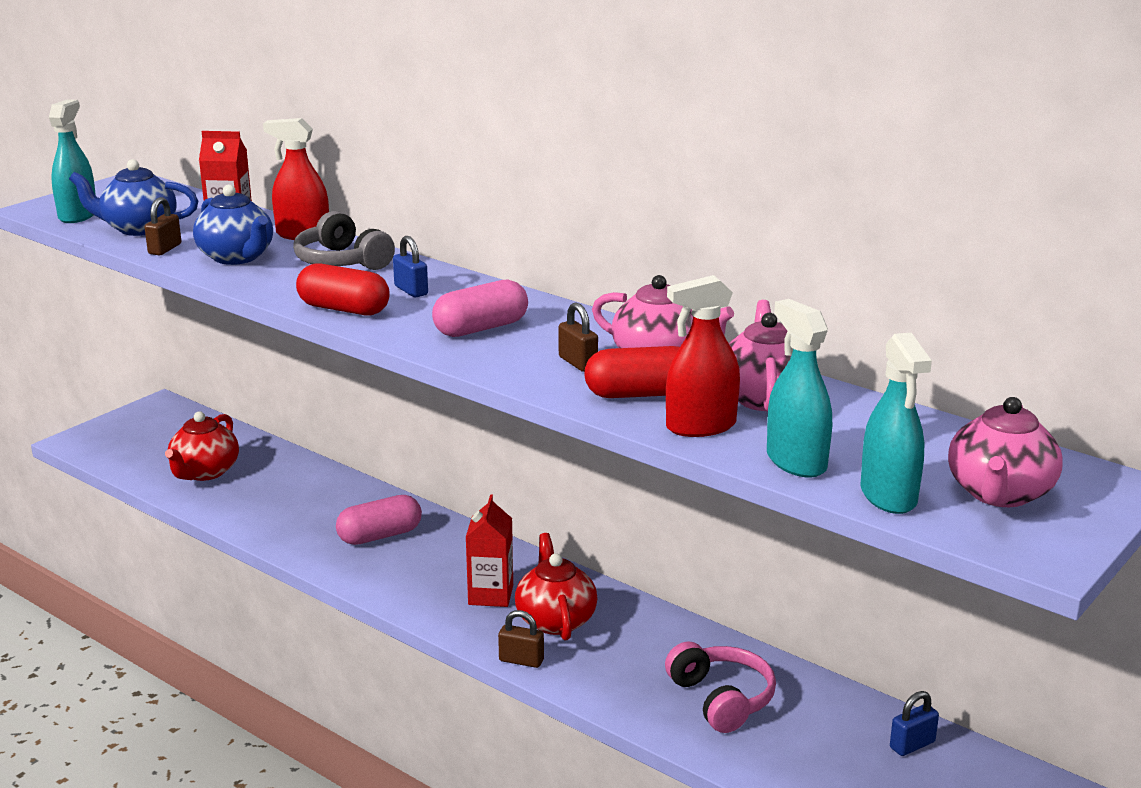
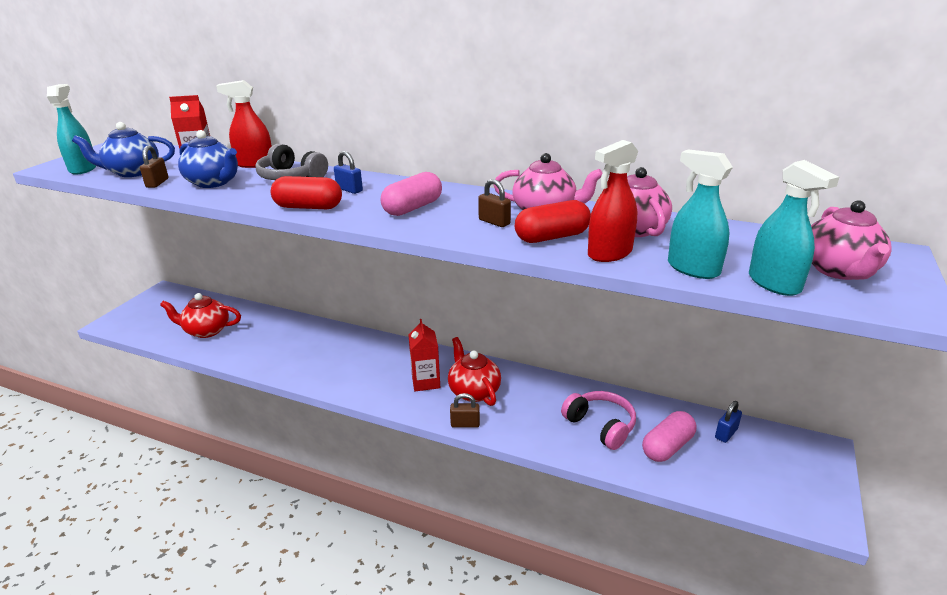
camera: 15 degrees left, 5 degrees up
(204, 472) = (206, 331): red teapot -> red teapot turned 90 degrees clockwise
(380, 535) = (338, 354): pink capsule -> pink capsule (667, 447)

